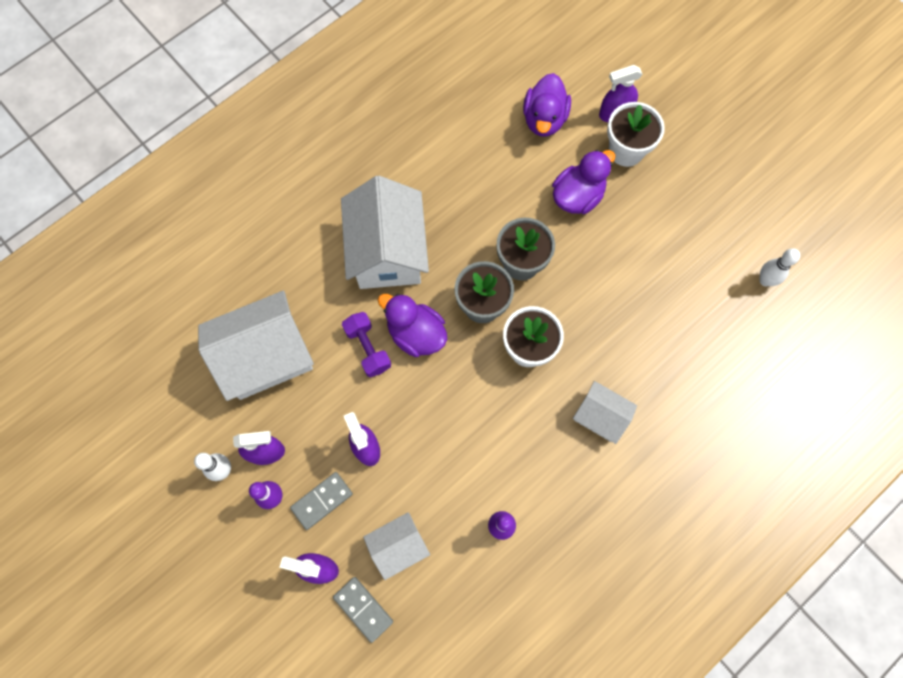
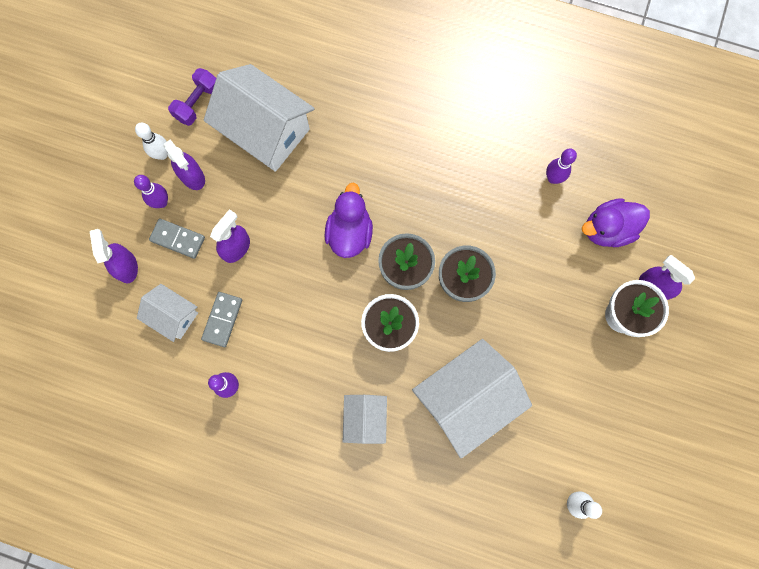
camera: 60 degrees right, 5 degrees up
(363, 609) = (113, 316): grey domino -> grey domino (222, 319)
(368, 348) = (316, 203): purple dumbbell -> purple dumbbell (197, 103)
(387, 252) = (406, 171): white house -> white house (466, 399)
(472, 135) = (553, 178): none -> purple bowling pin
(577, 196) = (552, 296): purple duck -> none

